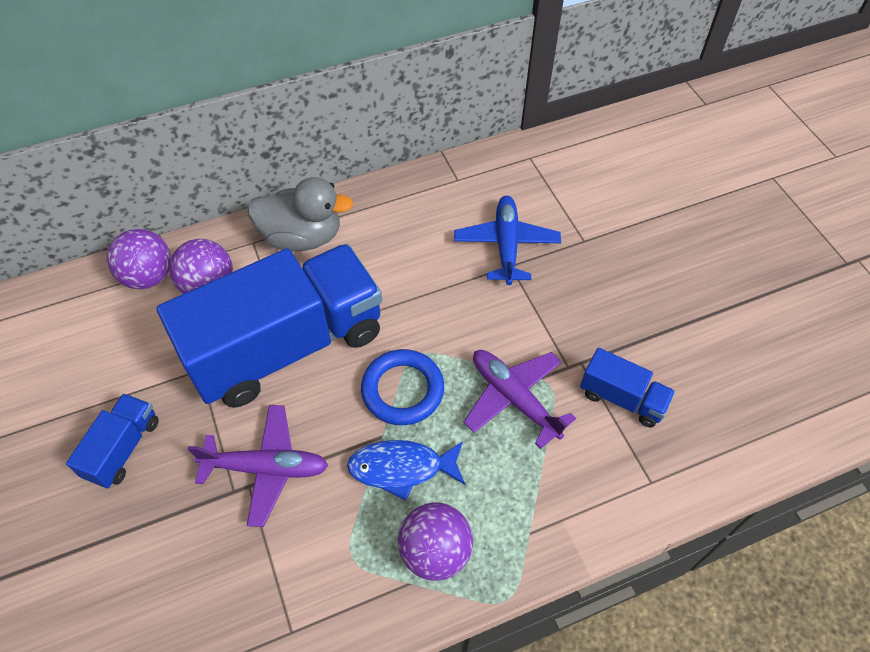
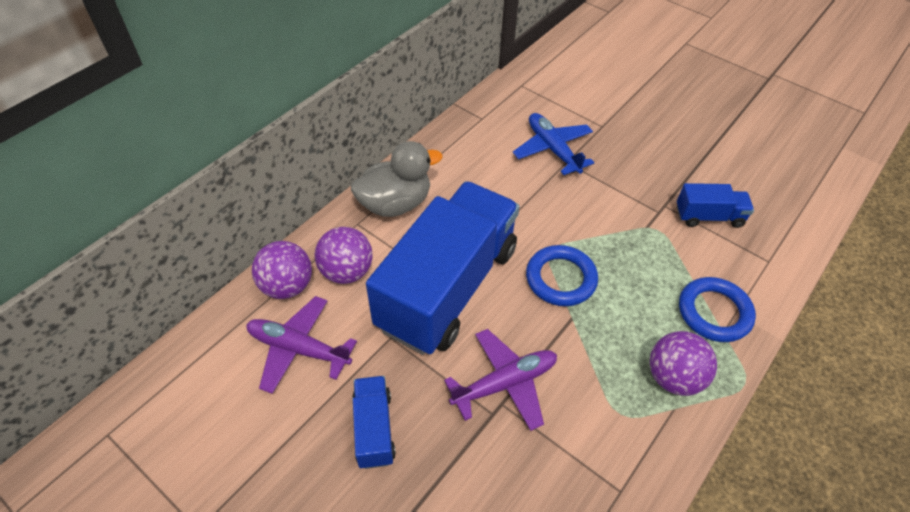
camera: 30 degrees left, 5 degrees down
(401, 468) = (604, 333): blue fish -> none
(514, 398) = (641, 249): purple plane -> purple plane (299, 349)
(537, 507) = (714, 312): none -> blue ring

